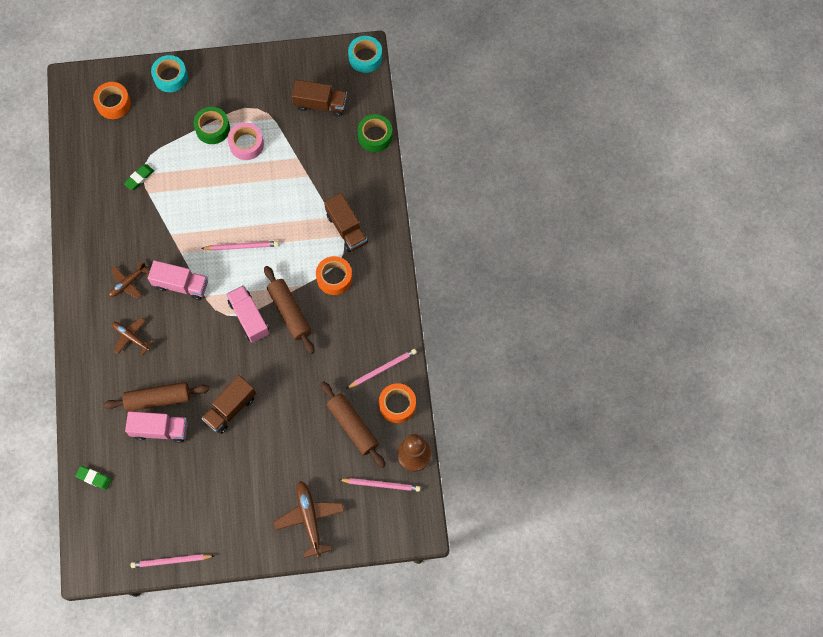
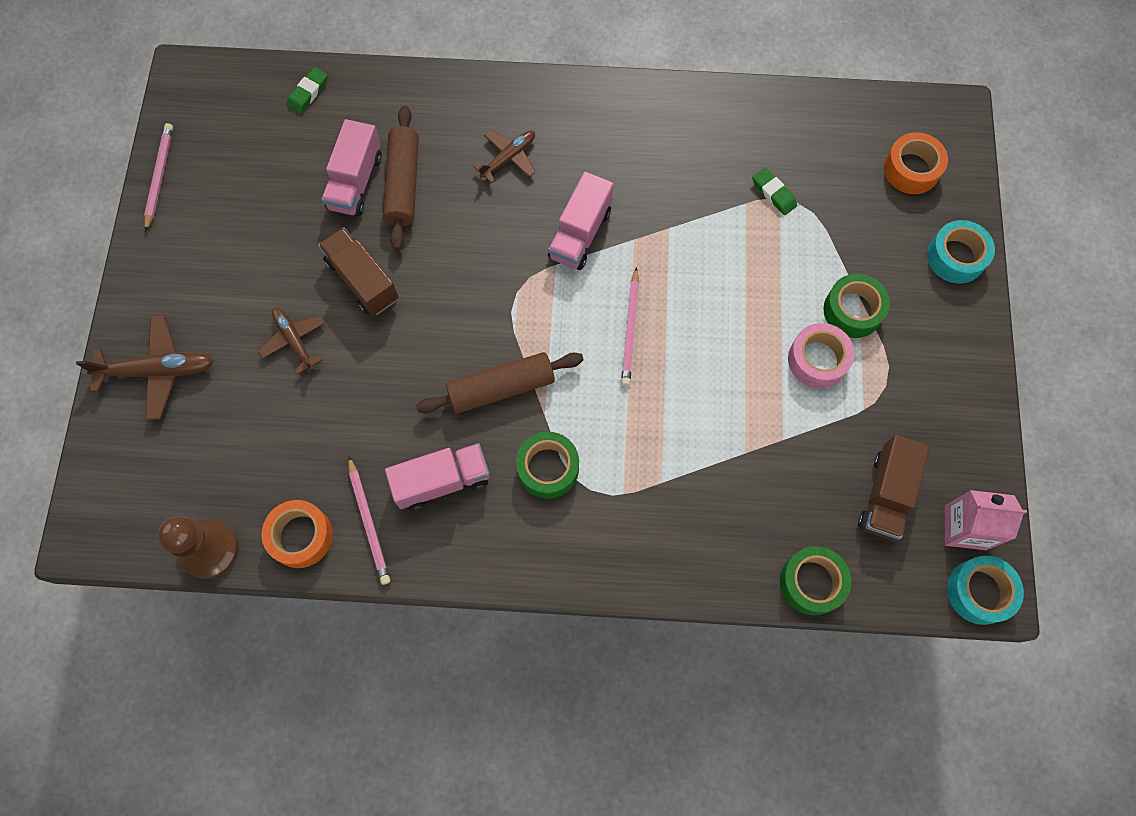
camera: 100 degrees right, 0 degrees up
(128, 283) = (597, 162): brown plane -> brown plane (294, 341)
(249, 318) = (504, 325): pink truck -> pink truck (442, 481)
(332, 65) = (965, 527): none -> pink carton
(334, 278) = (548, 468): orange tape -> green tape
(346, 228) = (635, 503): brown truck -> none
(353, 426) = (284, 458): brown rolling pin -> none
(381, 484) = (177, 487): pink pencil -> none

